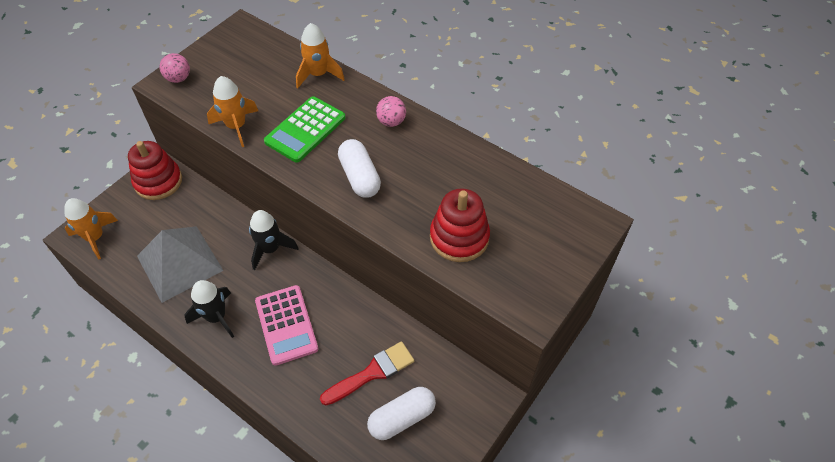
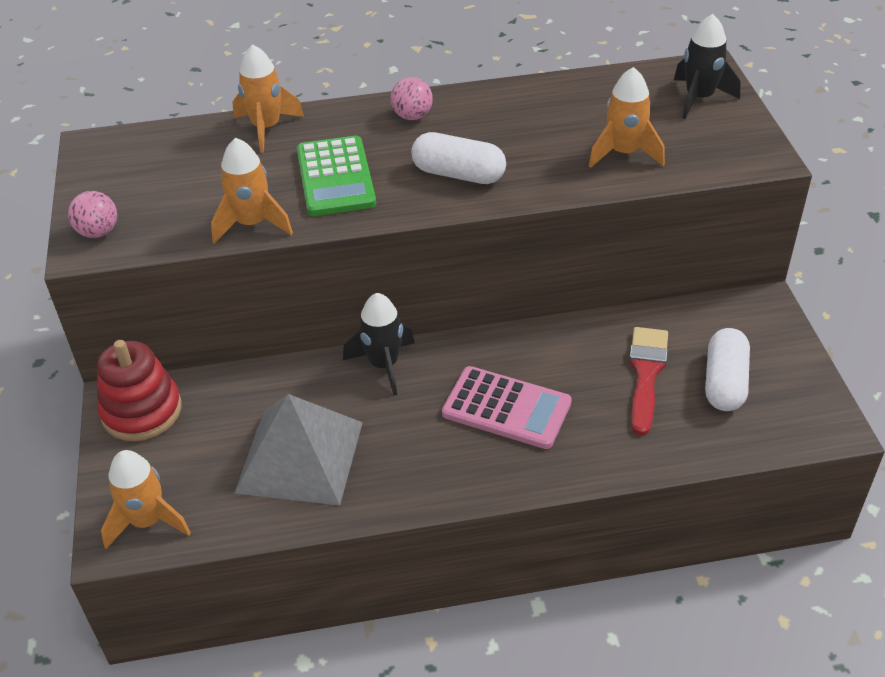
camera: 45 degrees left, 10 degrees down
(216, 317) = (423, 464): black rocket -> black rocket (699, 98)
(459, 237) = (624, 153): red stacking toy -> orange rocket

